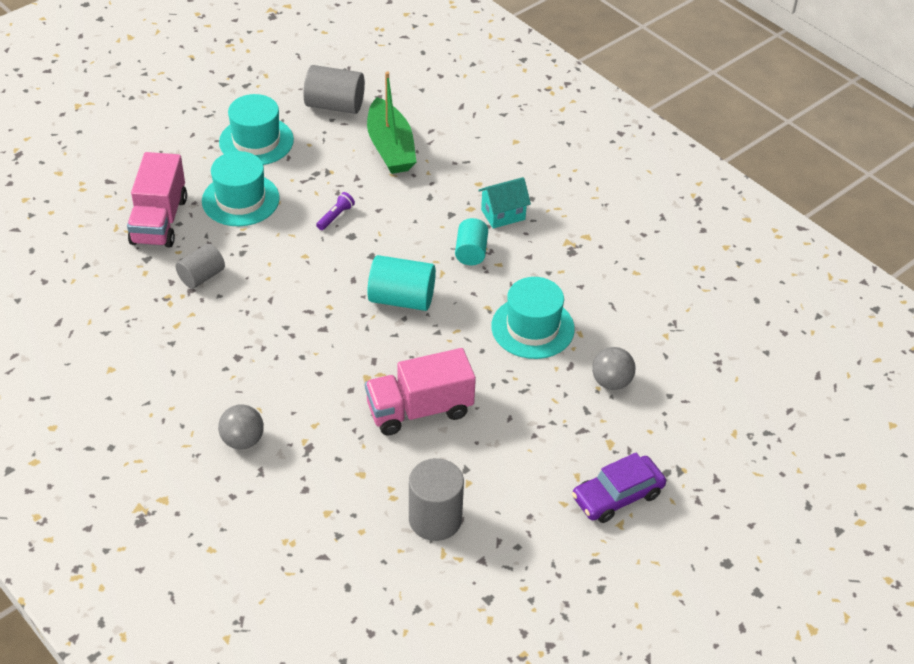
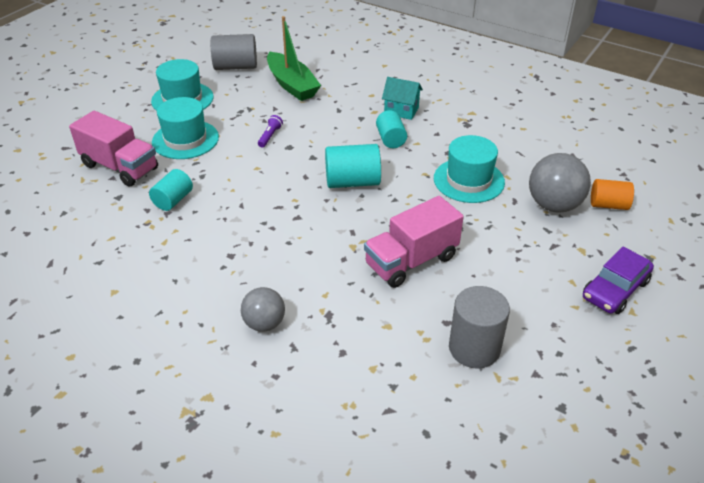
camera: 15 degrees left, 5 degrees down
(159, 221) = (120, 167): pink truck -> pink truck turned 45 degrees counterclockwise
(201, 276) = (173, 200): grey cylinder -> turquoise cylinder
(503, 214) = (401, 111): turquoise house -> turquoise house turned 60 degrees clockwise
(611, 382) = (553, 205): grey ball -> grey ball, size x1.58
(674, 397) = (608, 205): none -> orange cylinder

